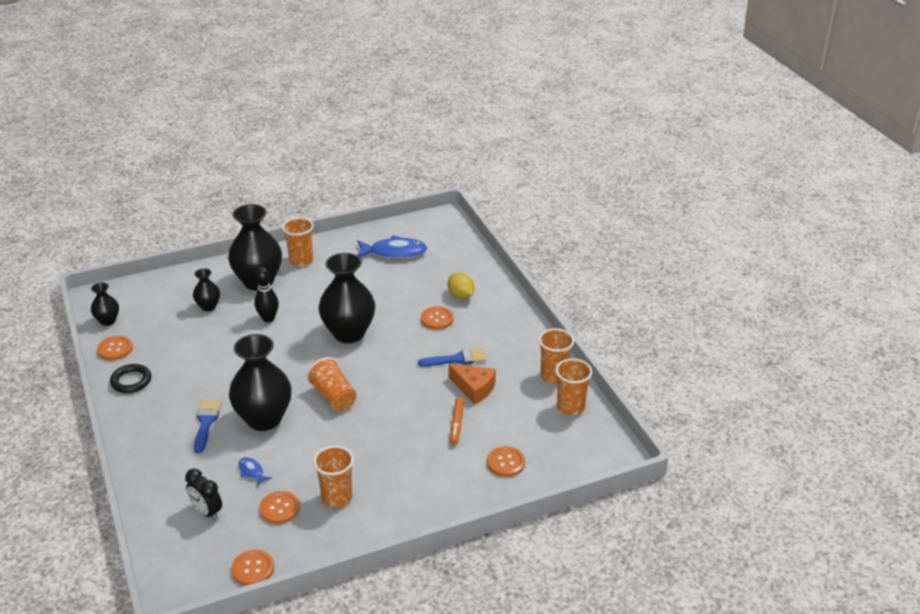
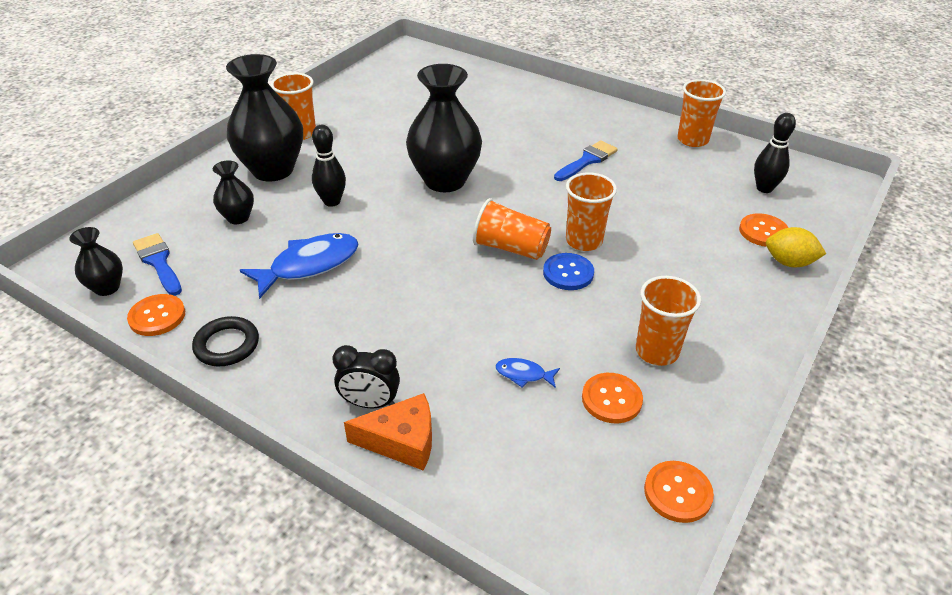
camera: 35 degrees left, 5 degrees up
(206, 423) = (393, 346): blue brush -> blue brush (158, 262)
(207, 512) = (530, 455): black clock -> black clock (370, 403)
(264, 419) = (461, 308): black vase -> none
(347, 428) = (568, 273): none -> blue button
(394, 252) = (396, 93): blue fish -> blue fish (309, 265)
(437, 319) = (518, 134): orange button -> none
(456, 424) = (670, 218): orange marker -> none
(461, 295) = (514, 106): yellow lemon -> yellow lemon (789, 262)
(474, 388) = (639, 179): orange cheese -> orange cheese (402, 441)
(552, 434) = (764, 188): none -> black bowling pin
(570, 407) = (744, 159): orange cup -> orange cup (584, 241)

